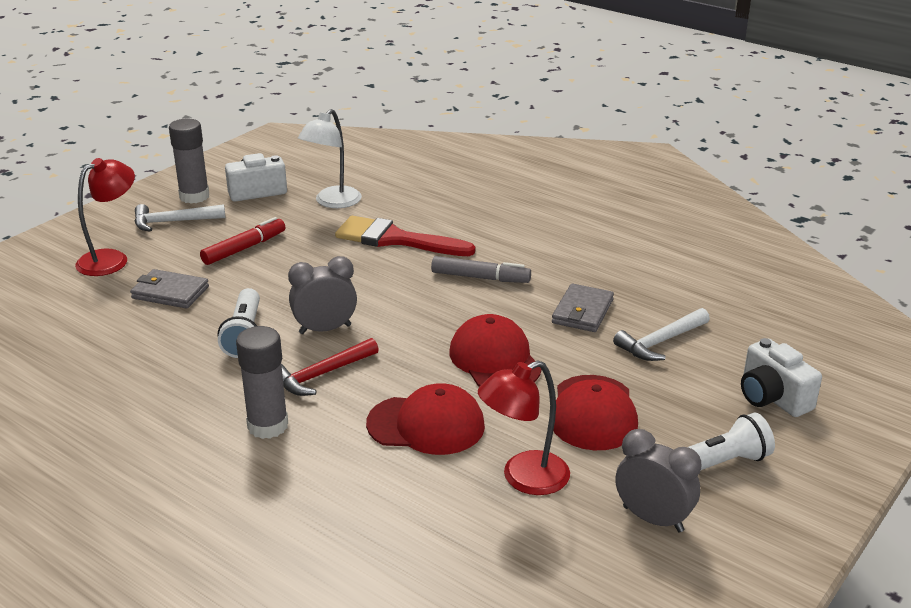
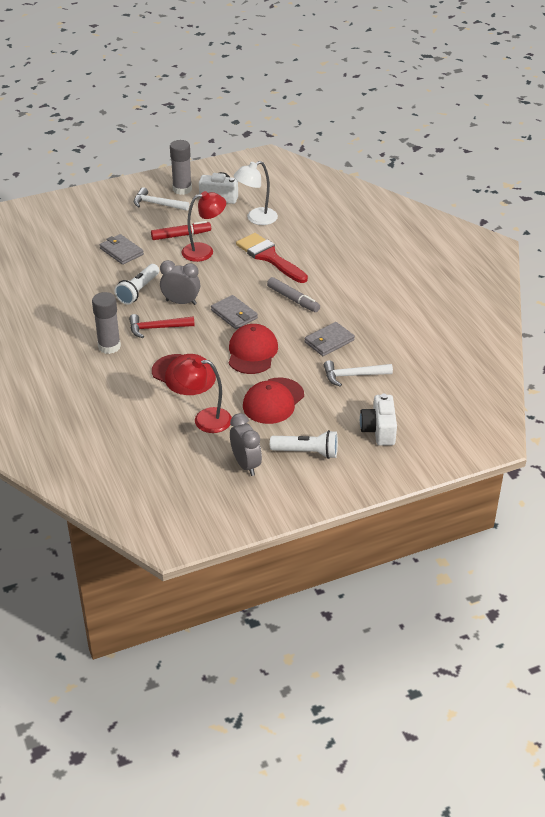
camera: 30 degrees right, 10 degrees up
(111, 259) = (107, 219): red lamp -> red lamp (204, 251)
(418, 320) = (234, 314): none -> grey wallet

